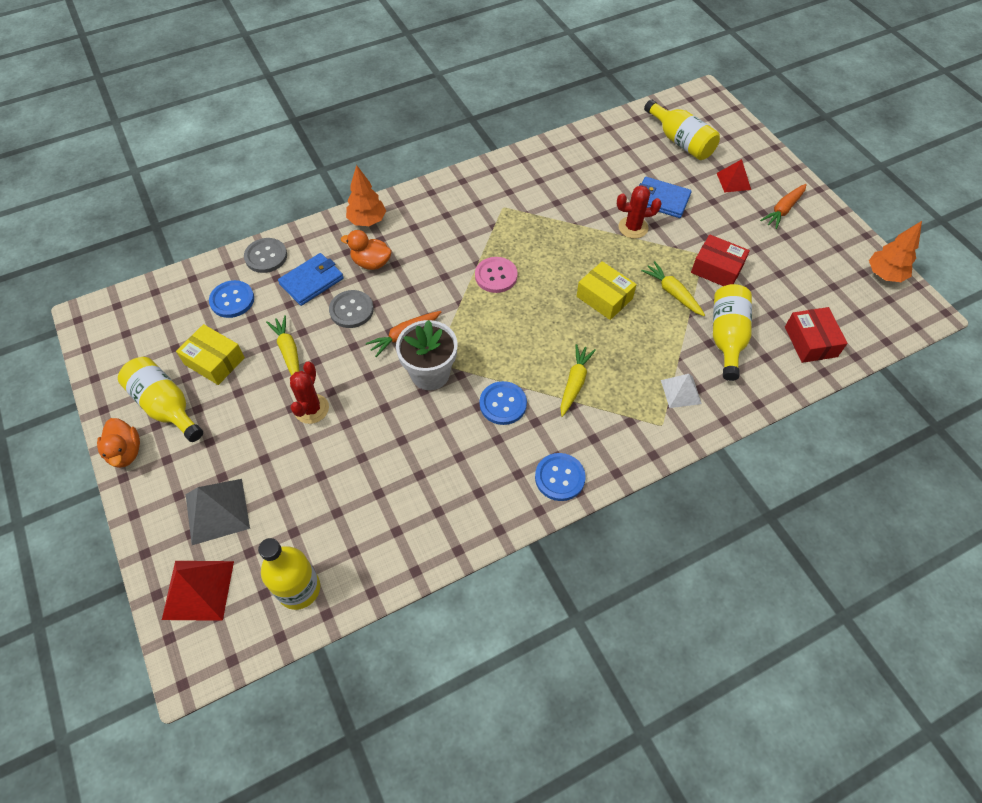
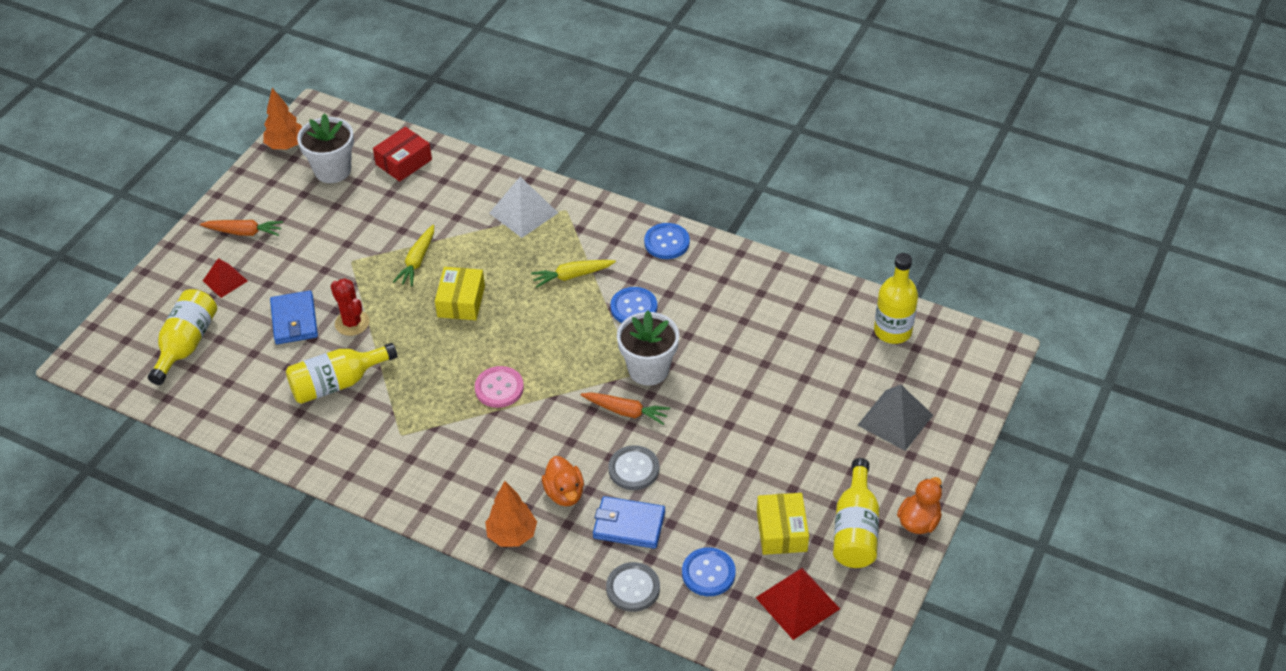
camera: 125 degrees left, 10 degrees down
(198, 589) = (954, 385): red pyramid -> red pyramid (797, 603)
(288, 351) = (720, 483): yellow carrot -> none
(311, 409) = (756, 425): red cactus -> none
(681, 392) = (523, 212): white pyramid -> white pyramid, size x1.57
(717, 269) = (362, 245): red box -> none
(727, 337) = (441, 209): yellow bottle -> yellow bottle (337, 383)
(829, 290) = (332, 170): none -> white flower pot

